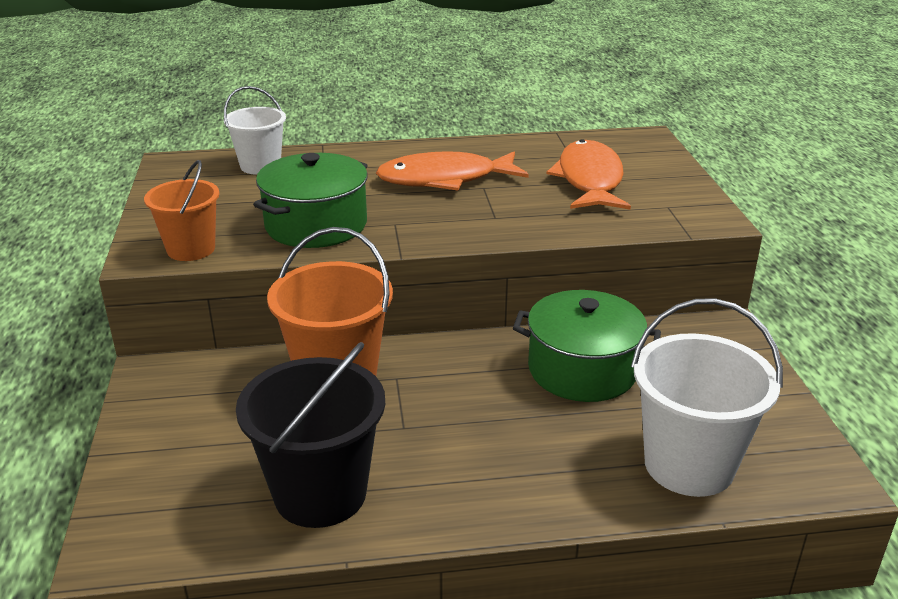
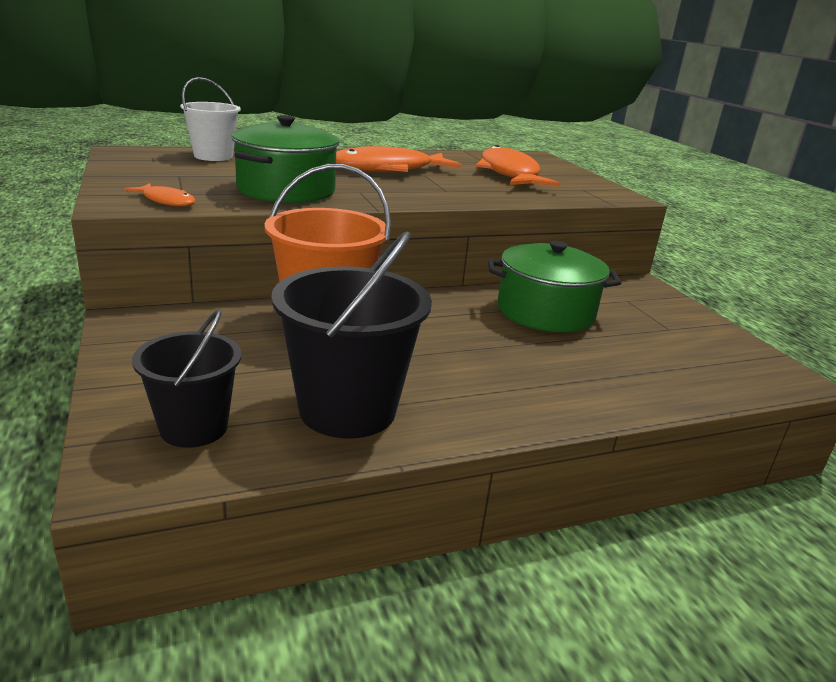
camera: 15 degrees left, 5 degrees down
(178, 506) = (194, 428): none -> black bucket
(191, 249) = (166, 201): orange bucket -> orange fish
(689, 465) = (674, 373): white bucket -> none

